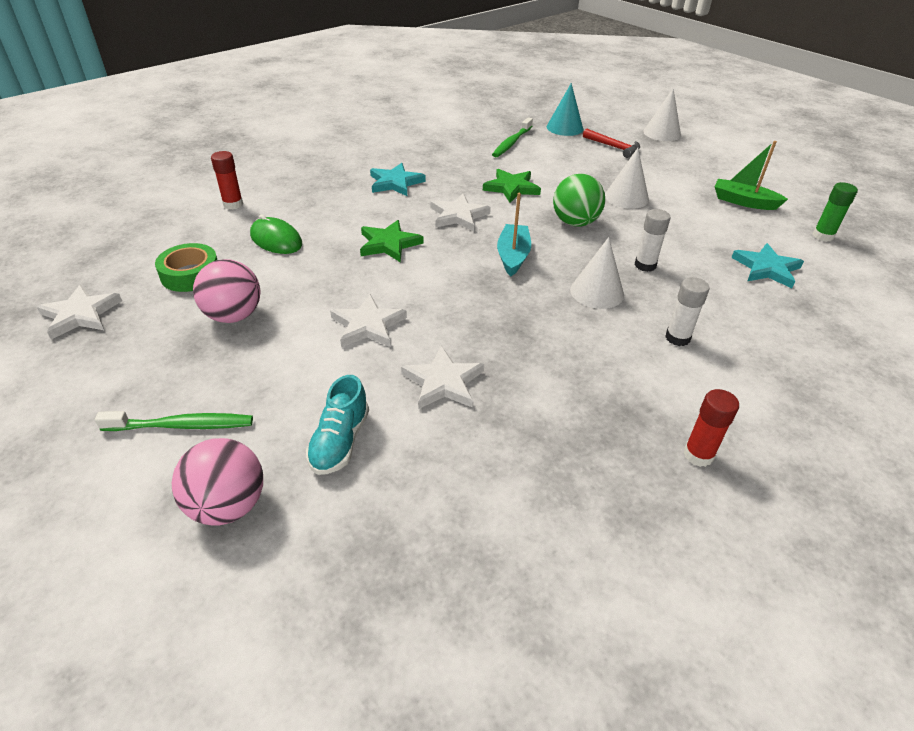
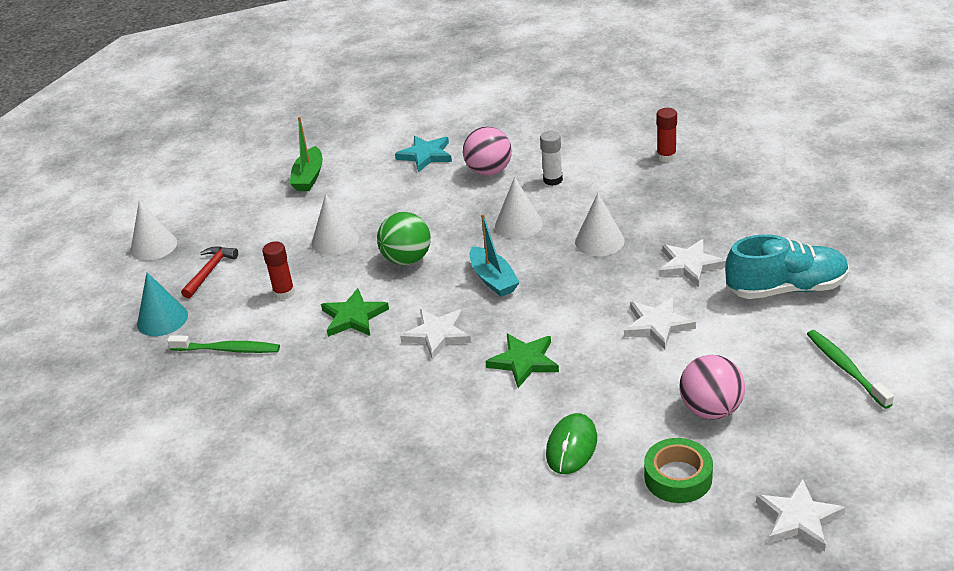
camera: 105 degrees left, 5 degrees down
(228, 506) = (879, 312): pink ball -> pink ball (489, 171)
(233, 204) = (522, 526): red glue stick -> red glue stick (284, 293)
(340, 441) = (786, 289): turquoise shoe -> turquoise shoe, size x1.58
(395, 183) = (387, 407): turquoise star -> none
(513, 256) = (493, 279): turquoise boat -> turquoise boat turned 105 degrees counterclockwise
(533, 334) = (599, 241): none -> white cone
(645, 265) = (460, 209): white glue stick -> none
(823, 236) = (353, 136): green glue stick -> none

